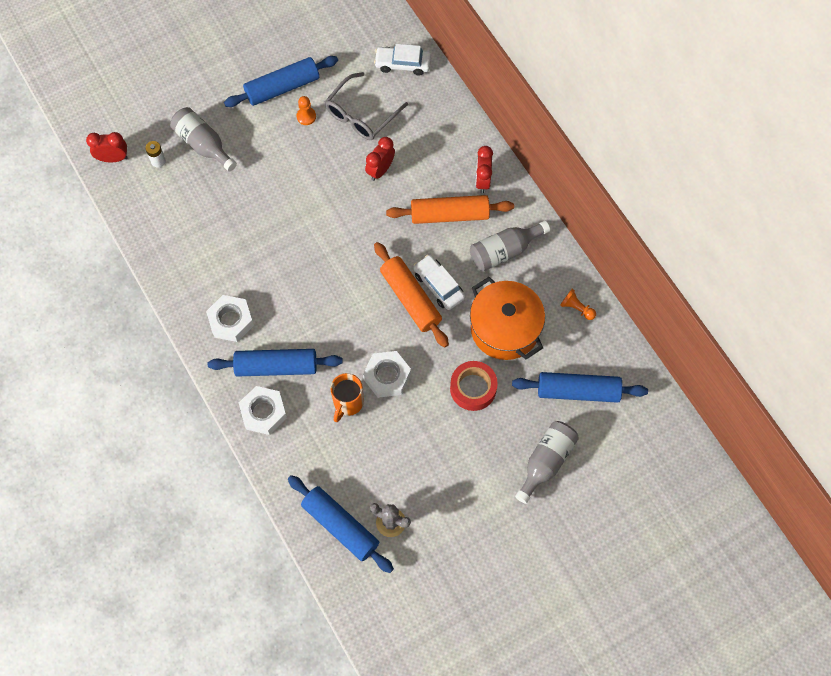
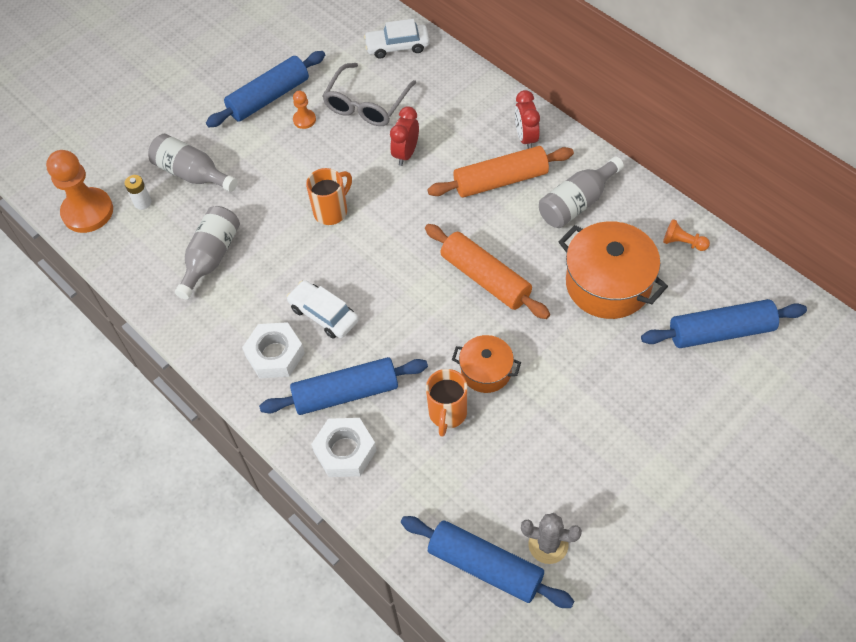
camera: 10 degrees left, 10 degrees down
(113, 158) = (87, 212): red clock -> orange pawn
(306, 208) = (331, 211): none -> orange mug
(387, 376) = (486, 371): white nut -> orange pot
(438, 285) = (514, 257): white car -> white car (323, 314)
(473, 388) = (594, 359): red tape -> none
(546, 462) = (714, 421): grey bottle -> grey bottle (211, 257)

